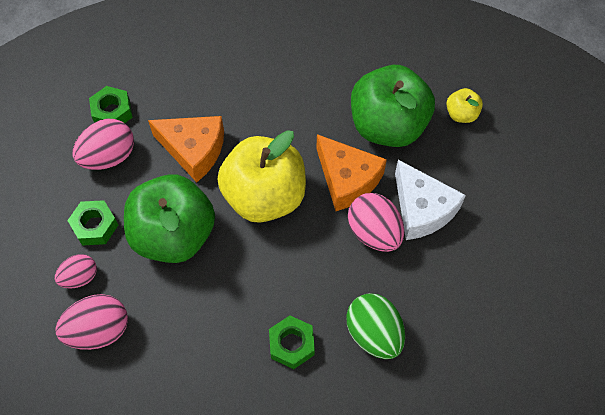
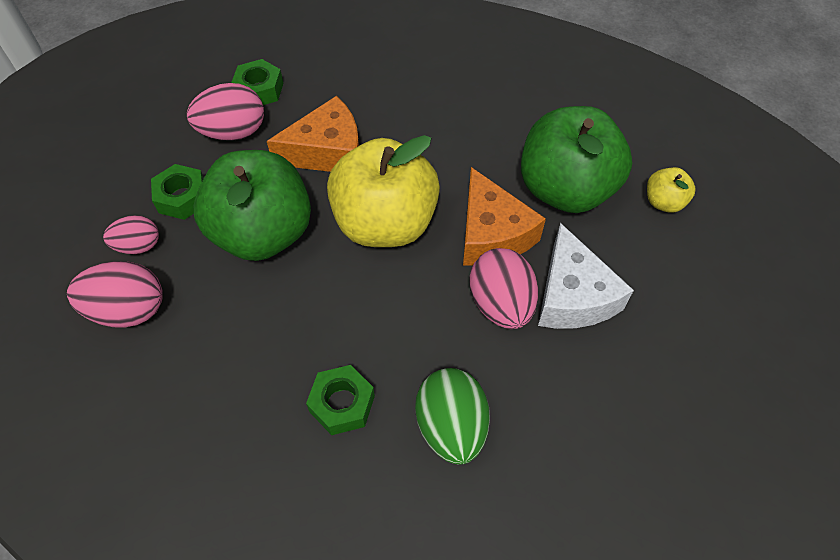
camera: 20 degrees right, 5 degrees down
(194, 150) = (328, 152): orange cheese -> orange cheese turned 60 degrees counterclockwise

